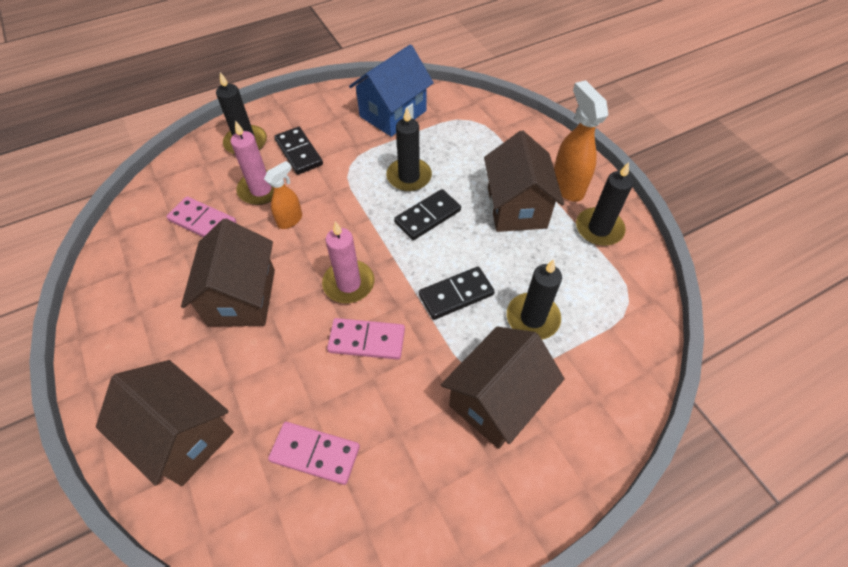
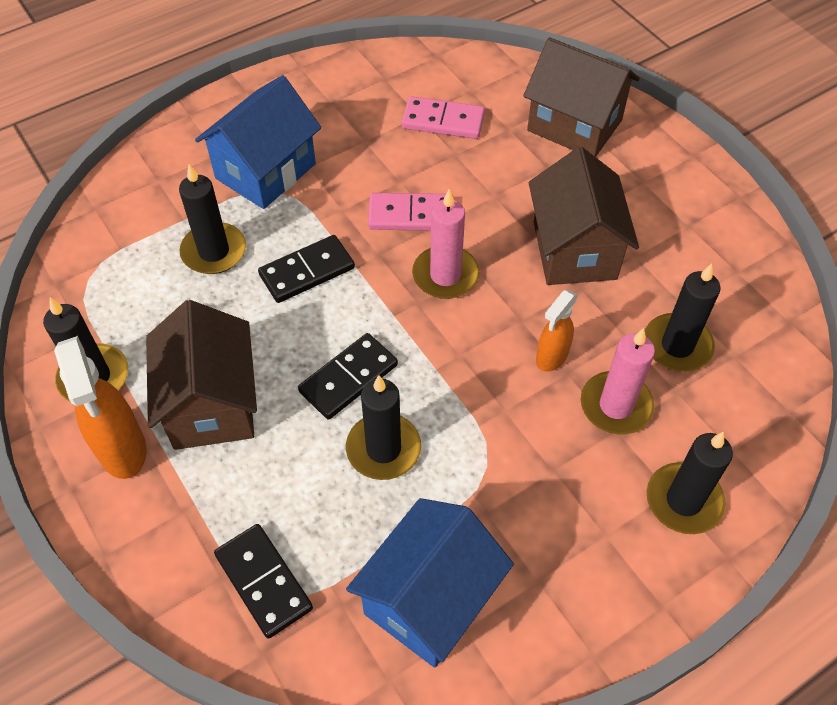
camera: 175 degrees right, 0 degrees up
(203, 221) = (677, 345): pink domino -> black candle
(299, 152) = (581, 486): black domino -> black domino (263, 582)
(496, 400) = (265, 171): brown house -> blue house

